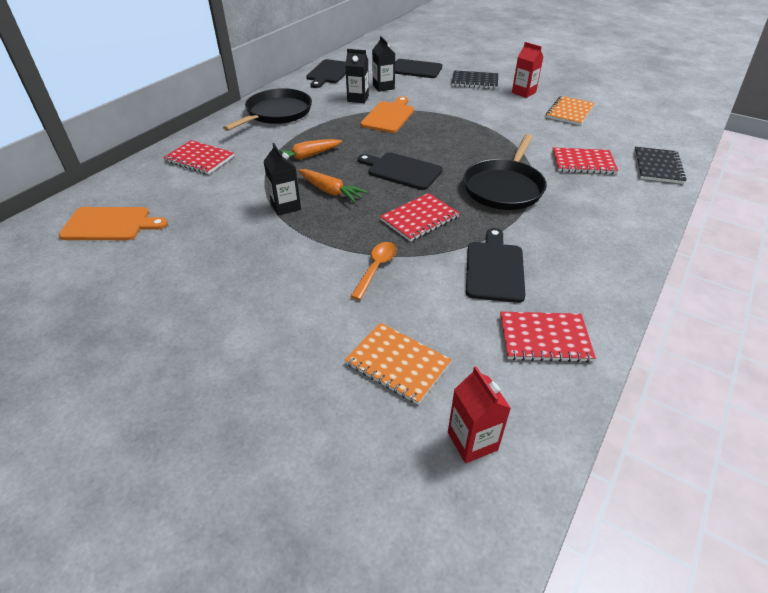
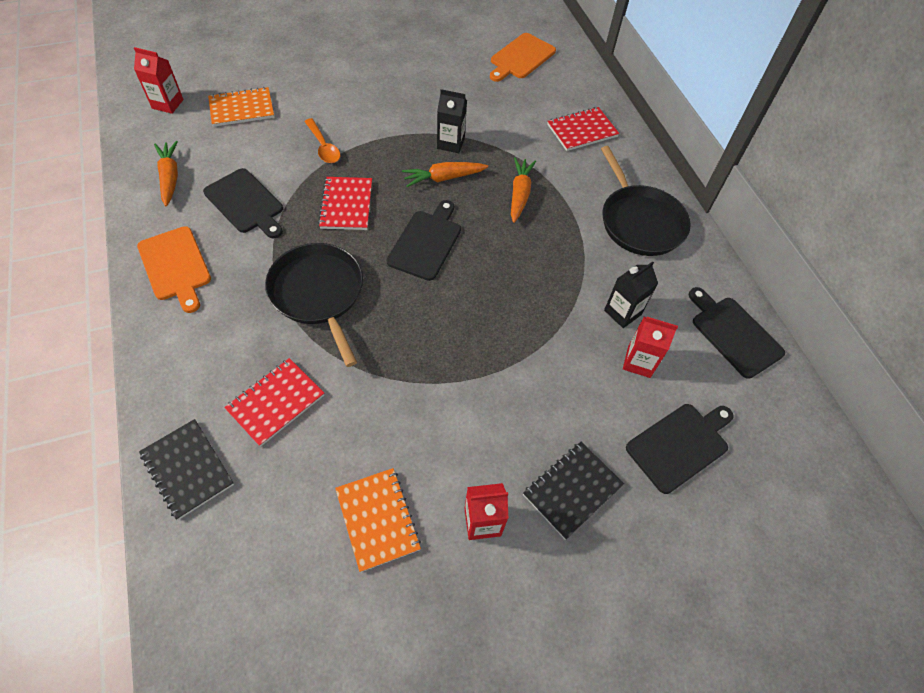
camera: 125 degrees right, 15 degrees up
(383, 87) = (639, 362): black carton -> red carton
(389, 116) = (548, 309): orange cutting board -> orange cutting board (176, 266)
(401, 171) = (426, 242): black cutting board -> black cutting board turned 45 degrees counterclockwise
(544, 338) = (170, 177): red notebook -> orange carrot

